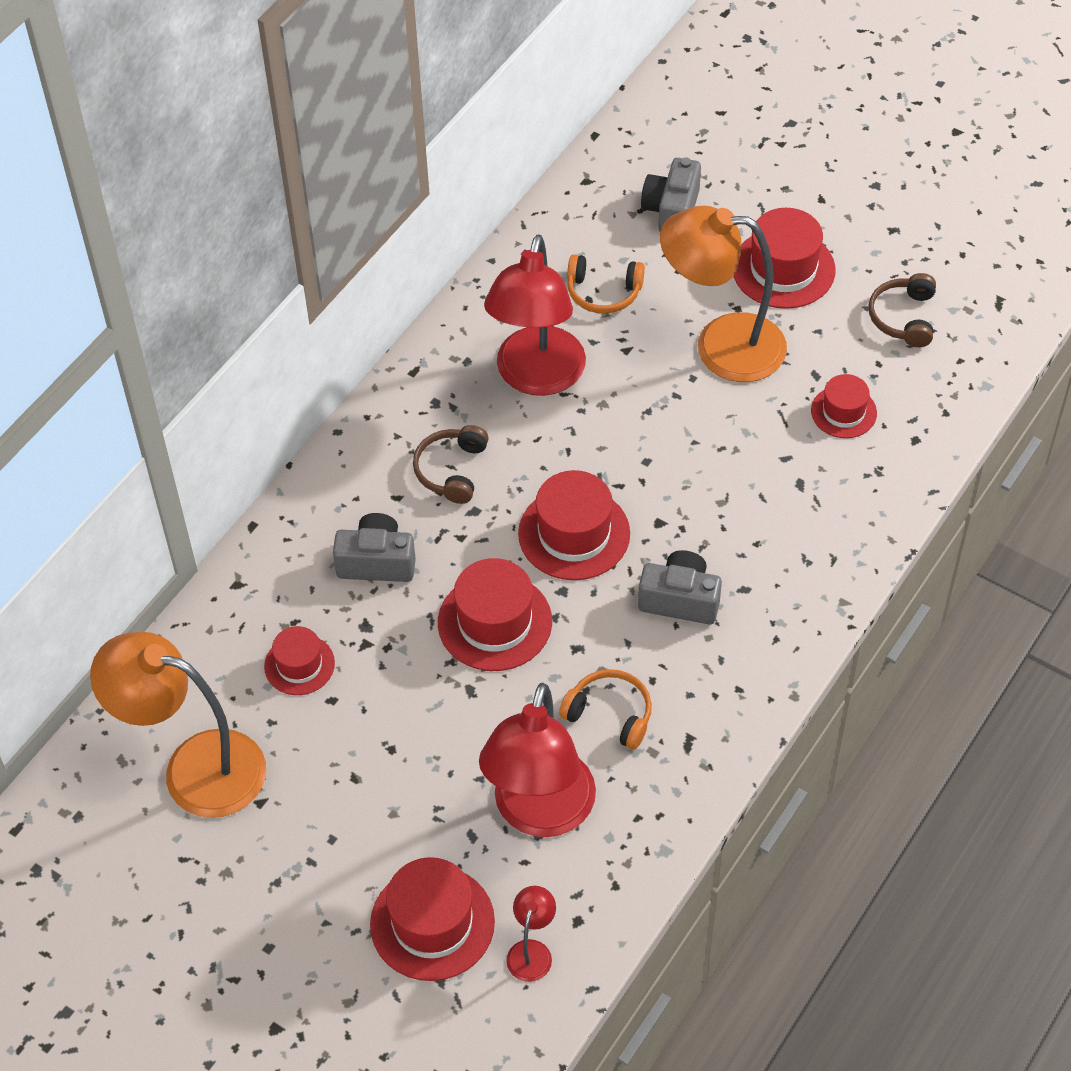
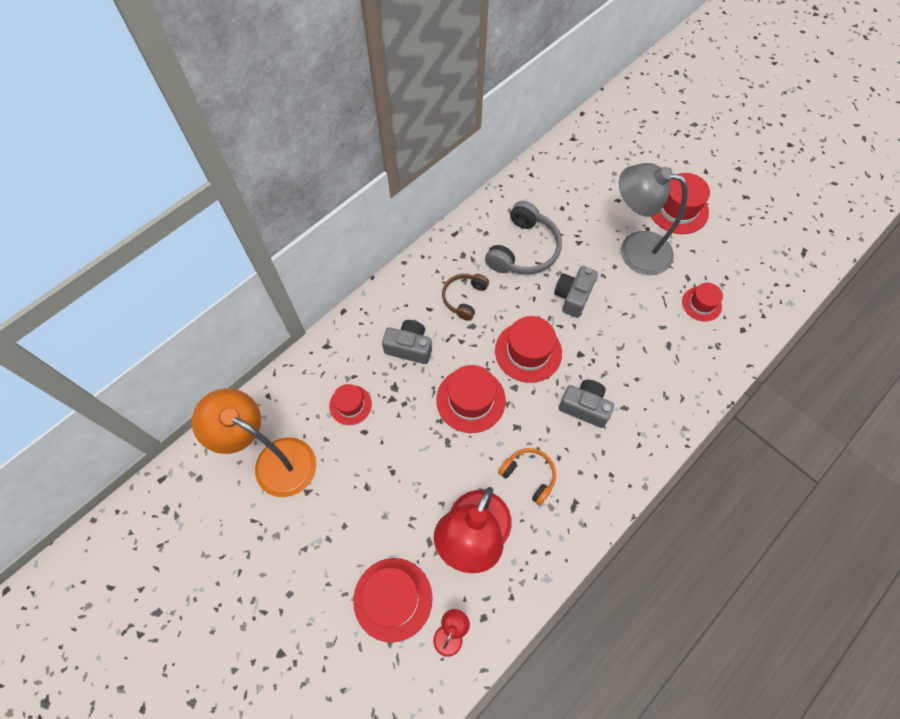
camera: 10 degrees right, 10 degrees up
(537, 377) = (524, 250): red lamp -> grey headphones
(603, 292) = (571, 205): orange headphones -> none
(672, 210) = (618, 163): grey camera -> grey camera (573, 297)
(721, 346) = (634, 250): orange lamp -> grey lamp
(903, 317) = (745, 251): brown headphones -> none

